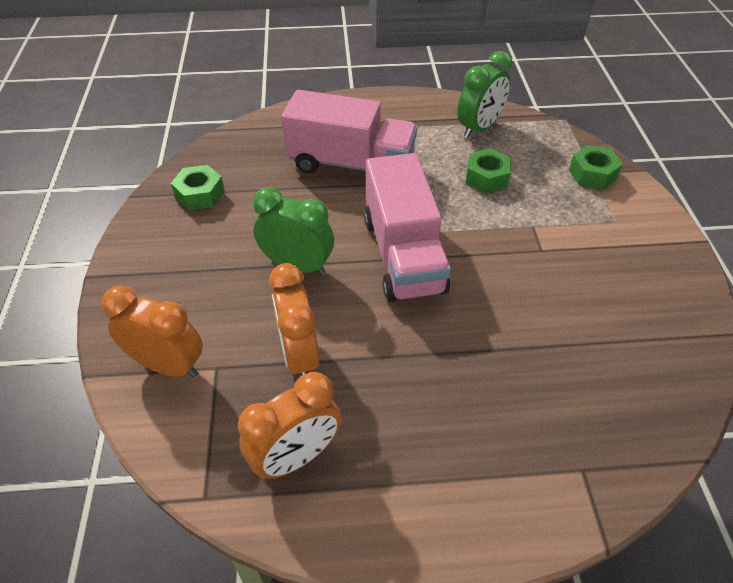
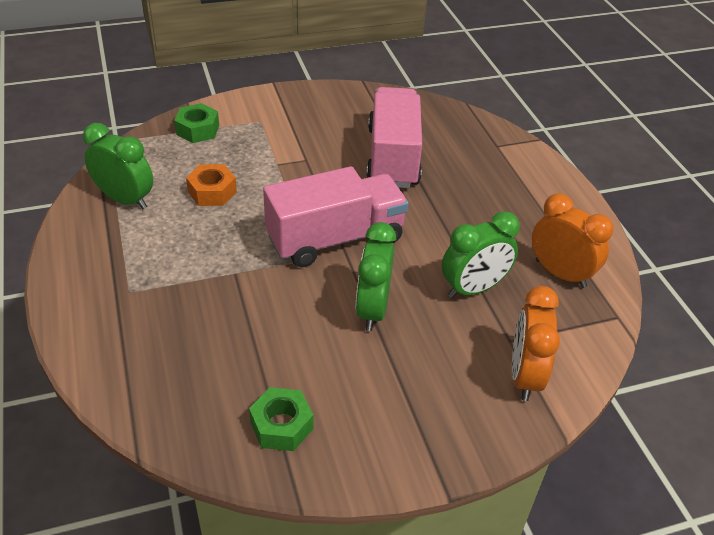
camera: 105 degrees left, 5 degrees down
(299, 355) = (473, 289): orange clock -> green clock
(351, 164) = (202, 293): pink truck -> pink truck (393, 157)
(487, 177) = (212, 192): green nut -> orange nut

